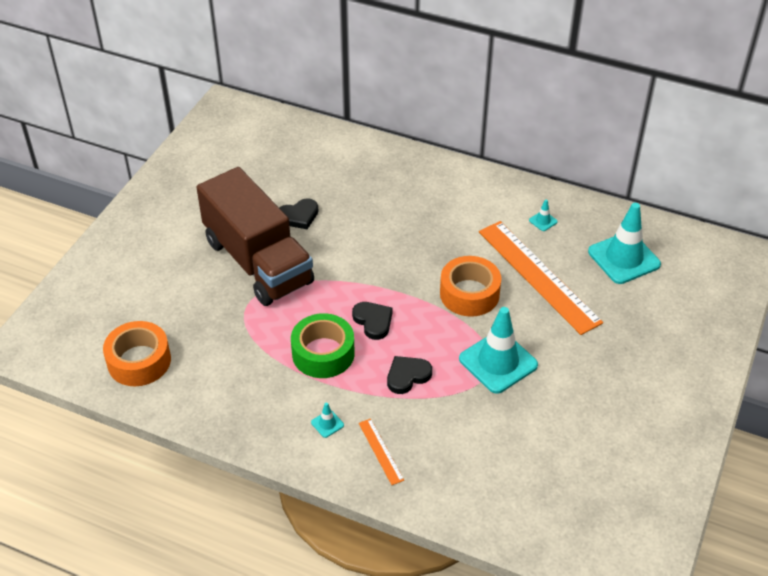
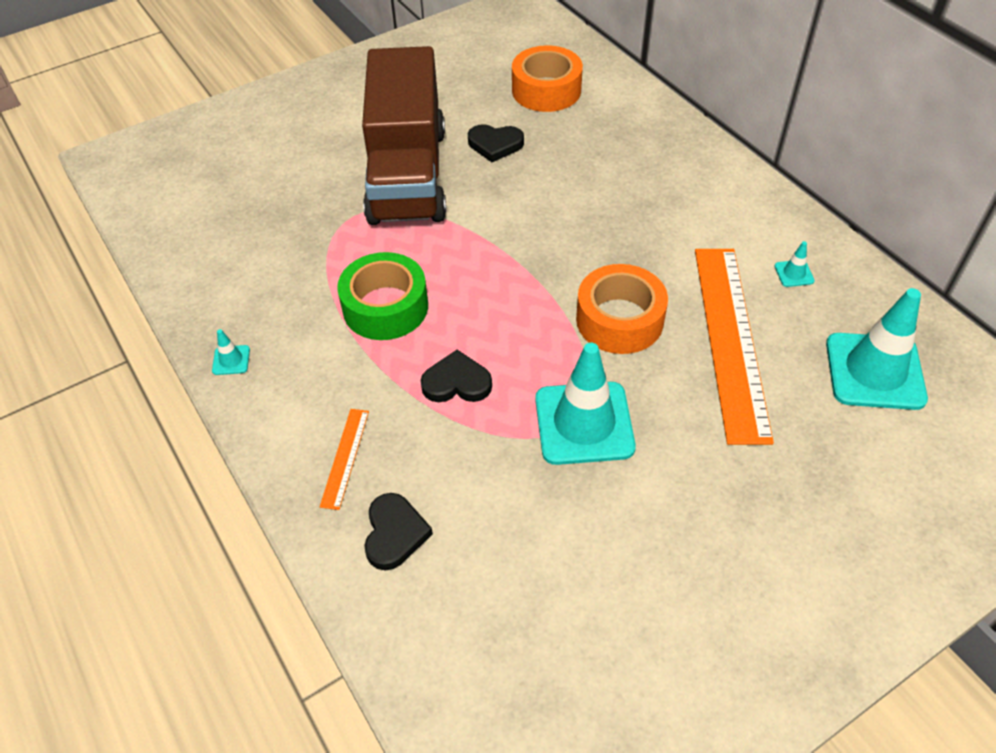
camera: 35 degrees right, 5 degrees up
(139, 361) = (196, 223): orange tape -> orange tape (546, 90)
(327, 424) = (316, 391): turquoise traffic cone -> turquoise traffic cone (231, 360)
(373, 321) = (474, 298): black heart -> black heart (394, 533)

